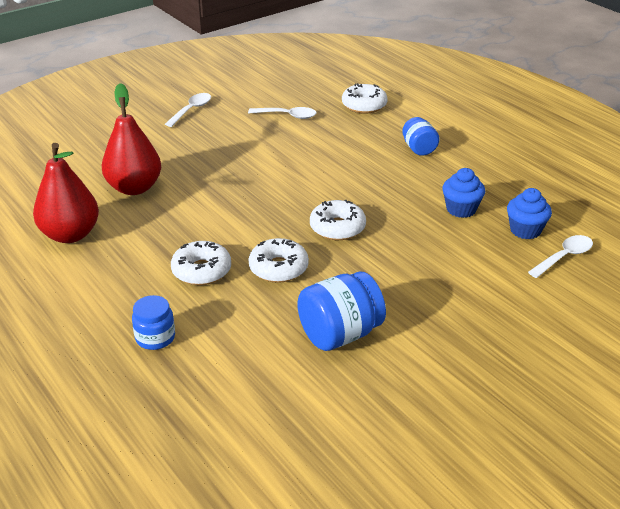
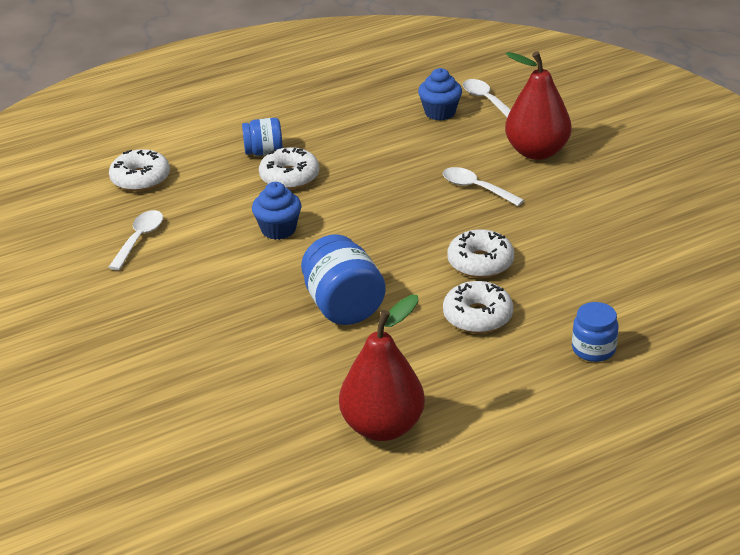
camera: 80 degrees left, 0 degrees up
(134, 188) = (282, 373): red pear -> red pear (536, 152)
(191, 110) = (80, 322): white spoon -> white spoon (476, 188)
(337, 228) = (412, 219): white donut -> white donut (289, 177)
(340, 334) = (592, 231): blue jar -> blue jar (343, 306)
(461, 209) = (395, 142): blue cupcake -> blue cupcake (278, 229)

